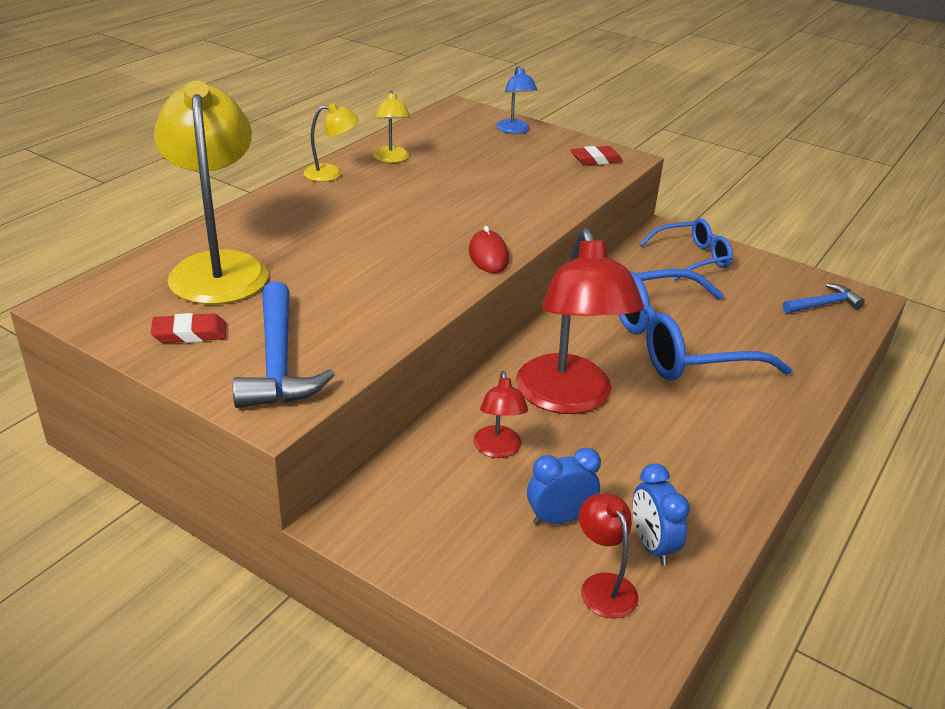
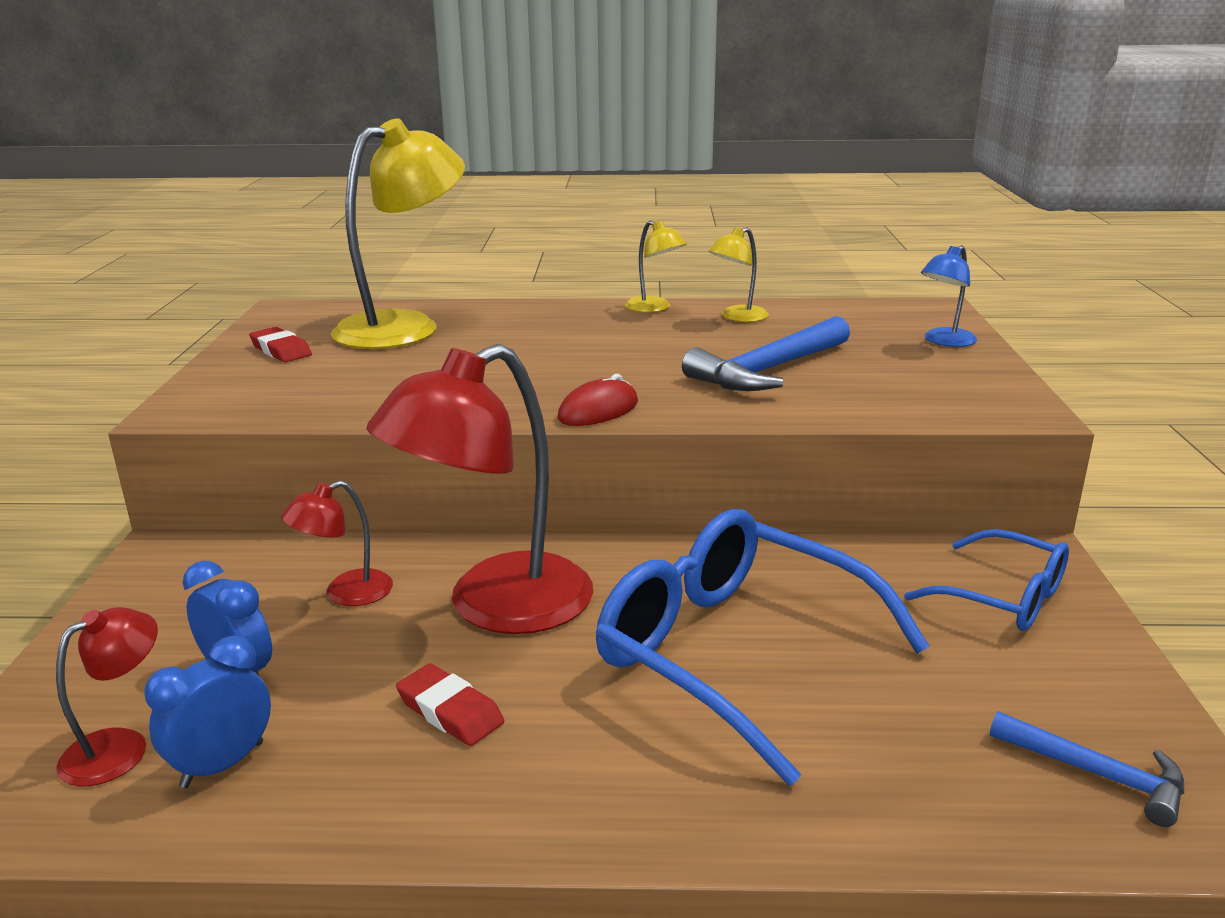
camera: 60 degrees right, 10 degrees down
(278, 361) = (265, 389): blue hammer -> blue hammer (768, 370)
(596, 159) = (973, 397): red eraser -> red eraser (450, 711)

